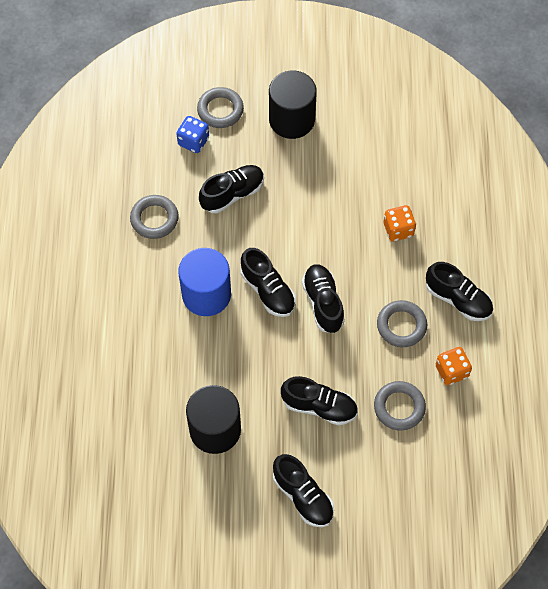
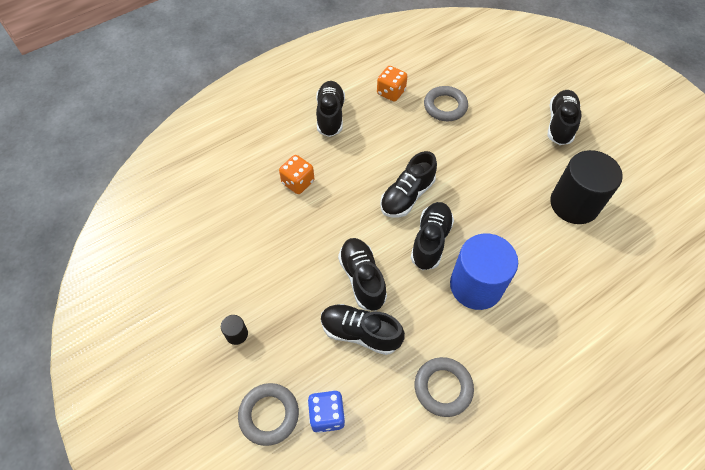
camera: 125 degrees left, 5 degrees down
(292, 120) = (237, 334): black cylinder -> black cylinder, size x0.40
(319, 406) = (490, 151): black shoe -> black shoe (362, 278)
(401, 325) = (381, 137): grey ring -> none

